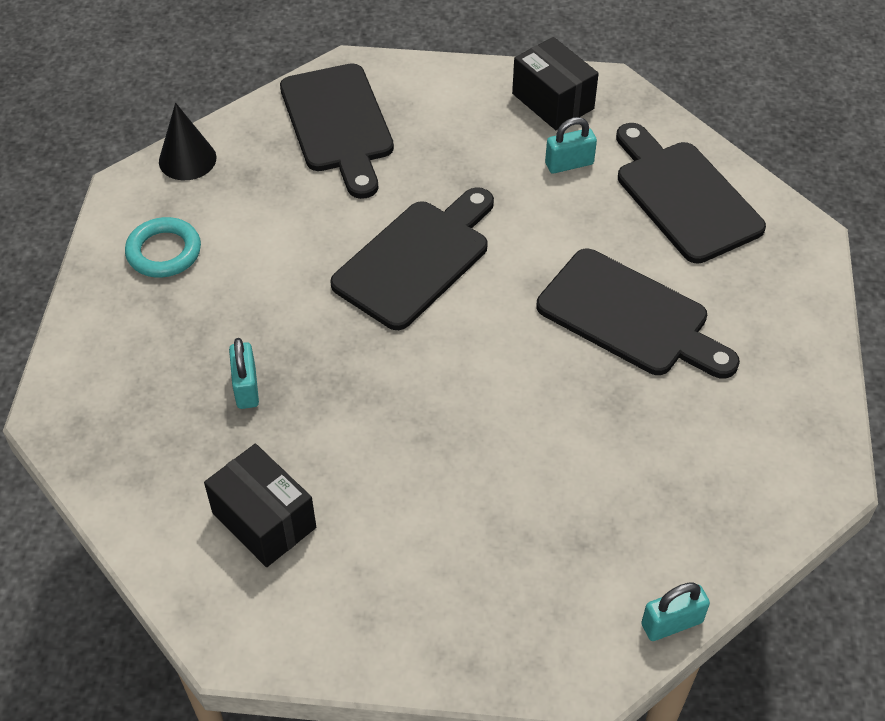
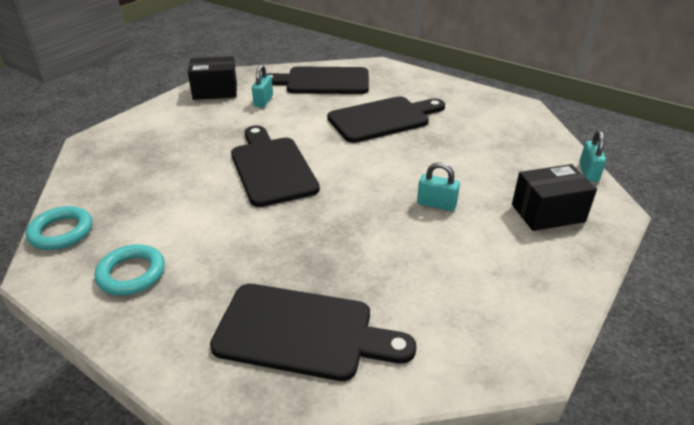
camera: 60 degrees left, 15 degrees down
(187, 159) = (61, 232): black cone -> turquoise ring
(246, 387) = (303, 273): turquoise padlock -> turquoise padlock (436, 204)
(264, 520) = (428, 304): black box -> black box (548, 213)
(338, 124) = (128, 159): black cutting board -> black cutting board (302, 332)

